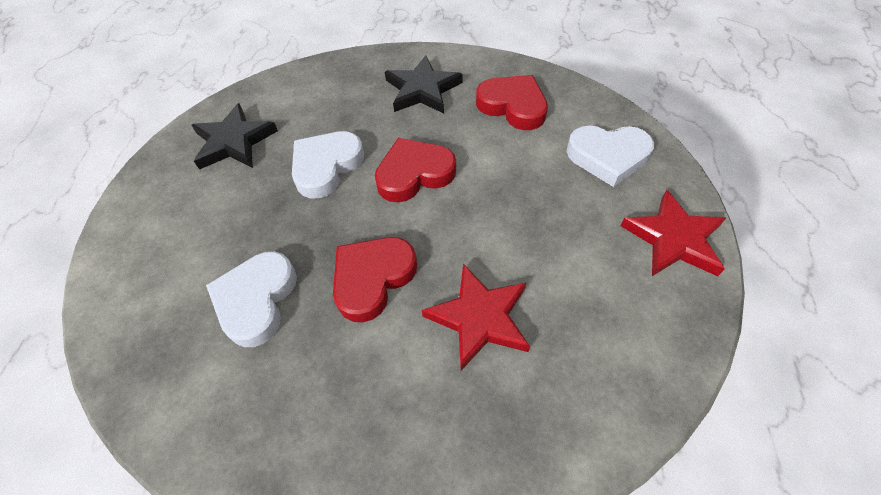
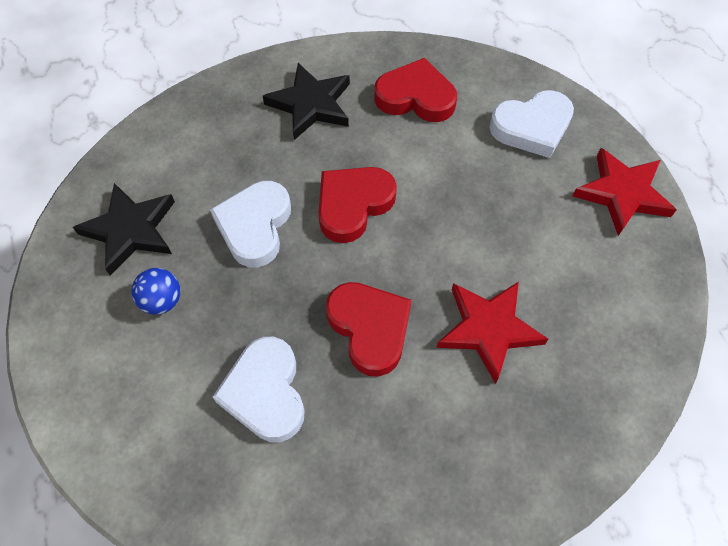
camera: 25 degrees left, 5 degrees up
(224, 200) = (162, 301): none -> blue ball
(372, 278) = (370, 328): red heart -> red heart turned 135 degrees clockwise

